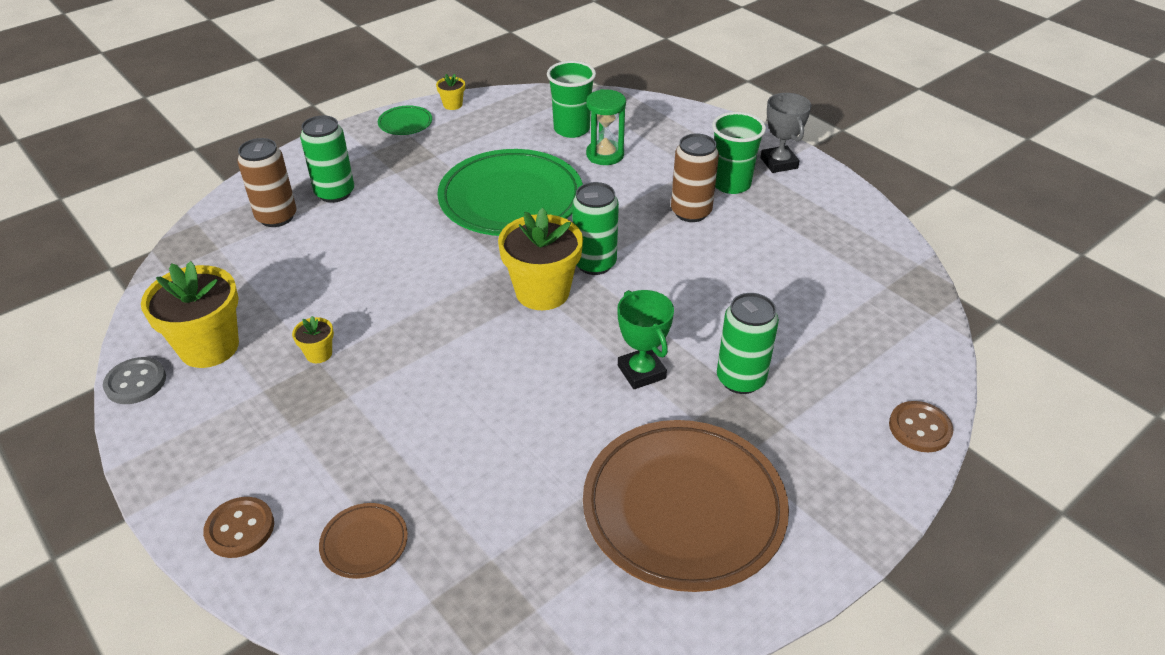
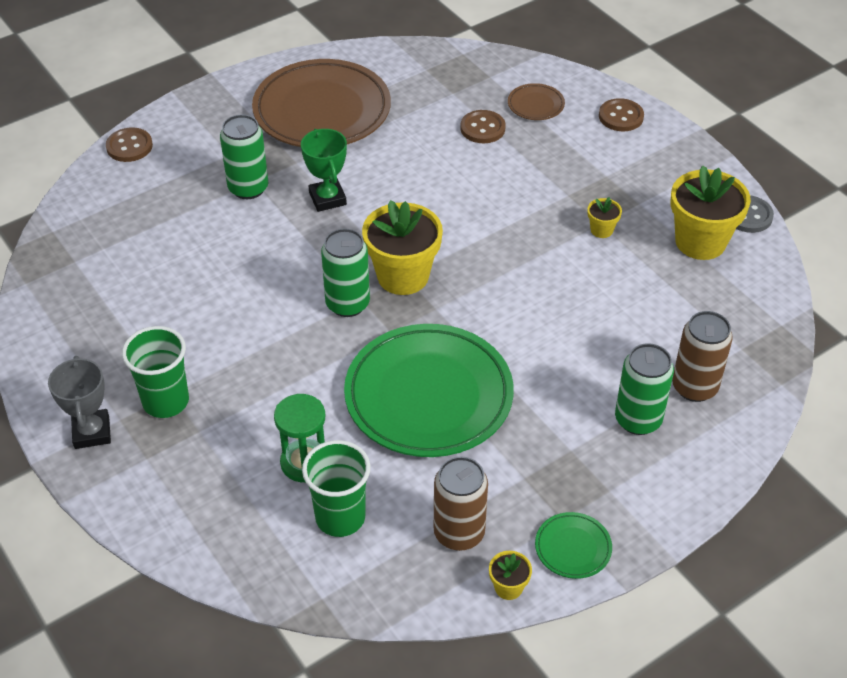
camera: 175 degrees left, 5 degrees up
(448, 492) = (482, 128): none -> brown button
(691, 212) = (228, 362): brown can -> brown can (459, 533)

